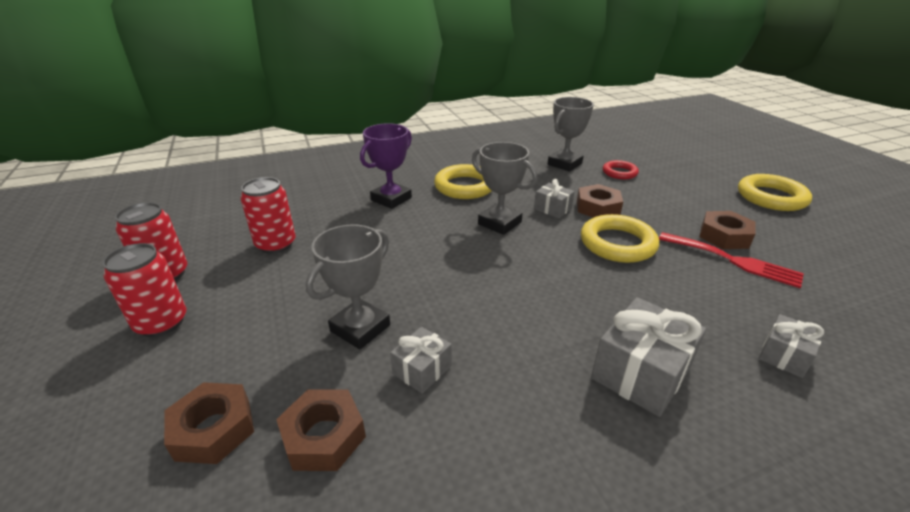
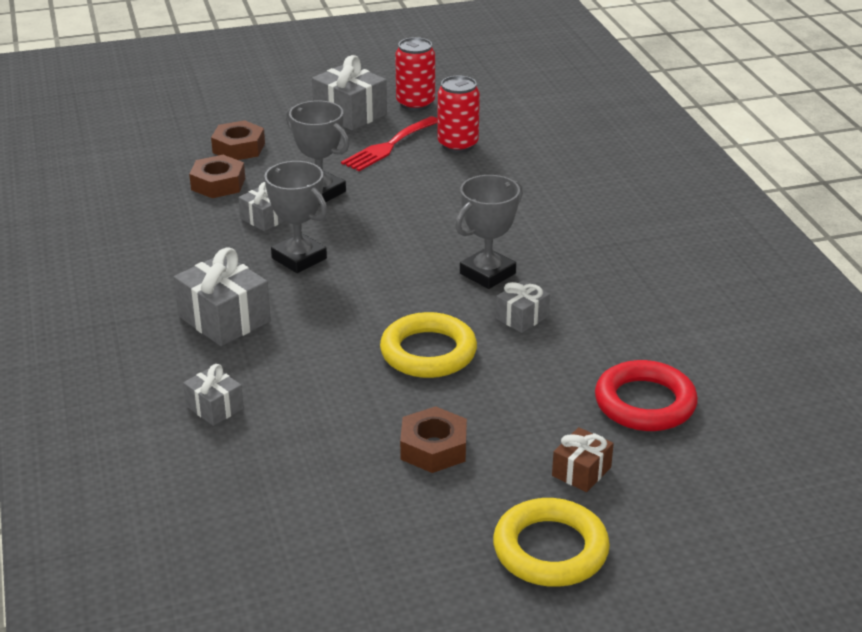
camera: 95 degrees right, 0 degrees up
(162, 323) = (350, 114): red can -> grey gift
(391, 199) = (554, 203): purple trophy -> none
(465, 186) = (590, 255): yellow ring -> none
(564, 164) = (676, 352): grey trophy -> grey trophy (299, 258)
(597, 208) = (523, 356): brown nut -> none
(619, 173) = (645, 403): red ring -> red ring, size x1.69
(697, 189) = (581, 471): none -> brown gift
(734, 261) = (375, 435): red fork -> red fork (388, 146)

